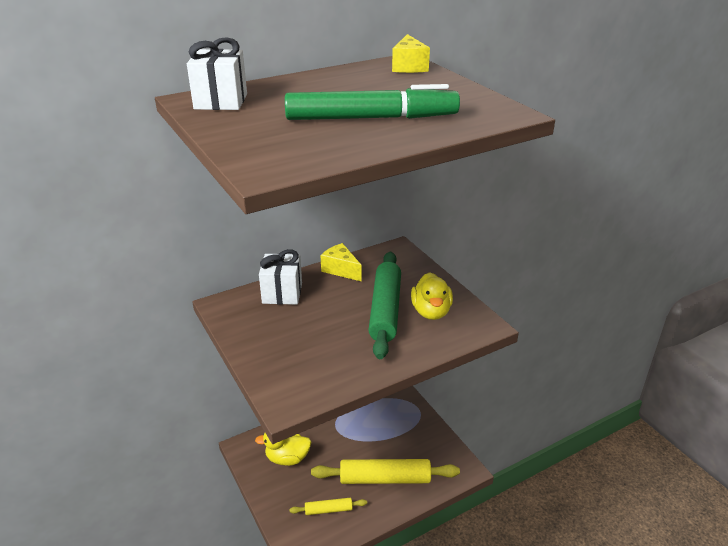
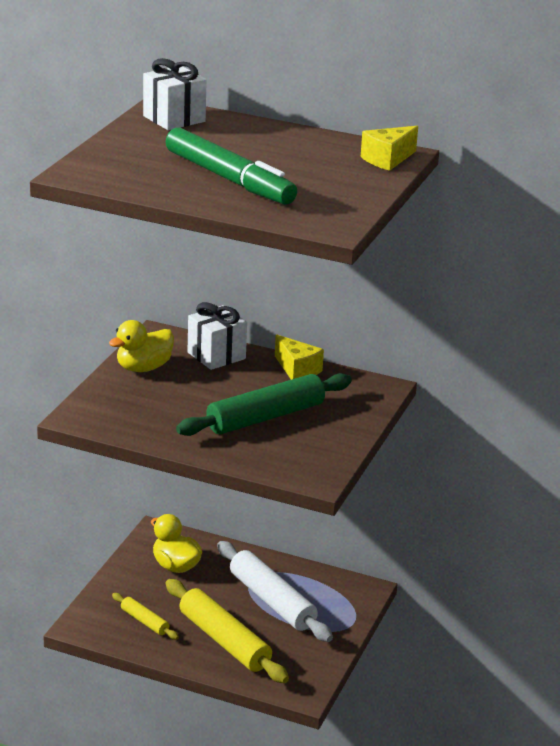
camera: 50 degrees right, 5 degrees down
(341, 270) = (297, 370): yellow cheese -> yellow cheese turned 135 degrees clockwise
(366, 432) = (272, 601): none -> white rolling pin
(431, 312) = (298, 442): yellow duck -> yellow duck (143, 368)

